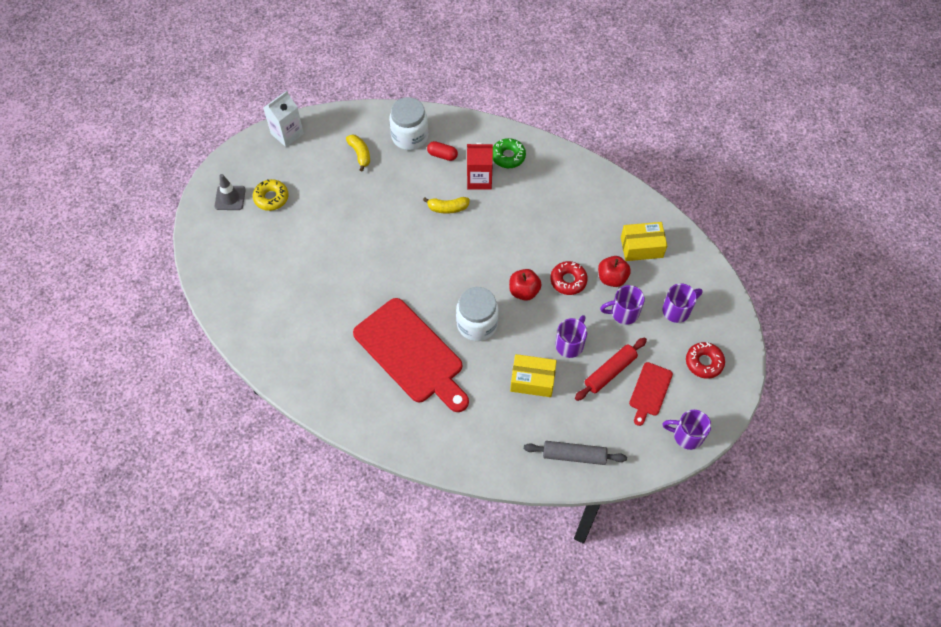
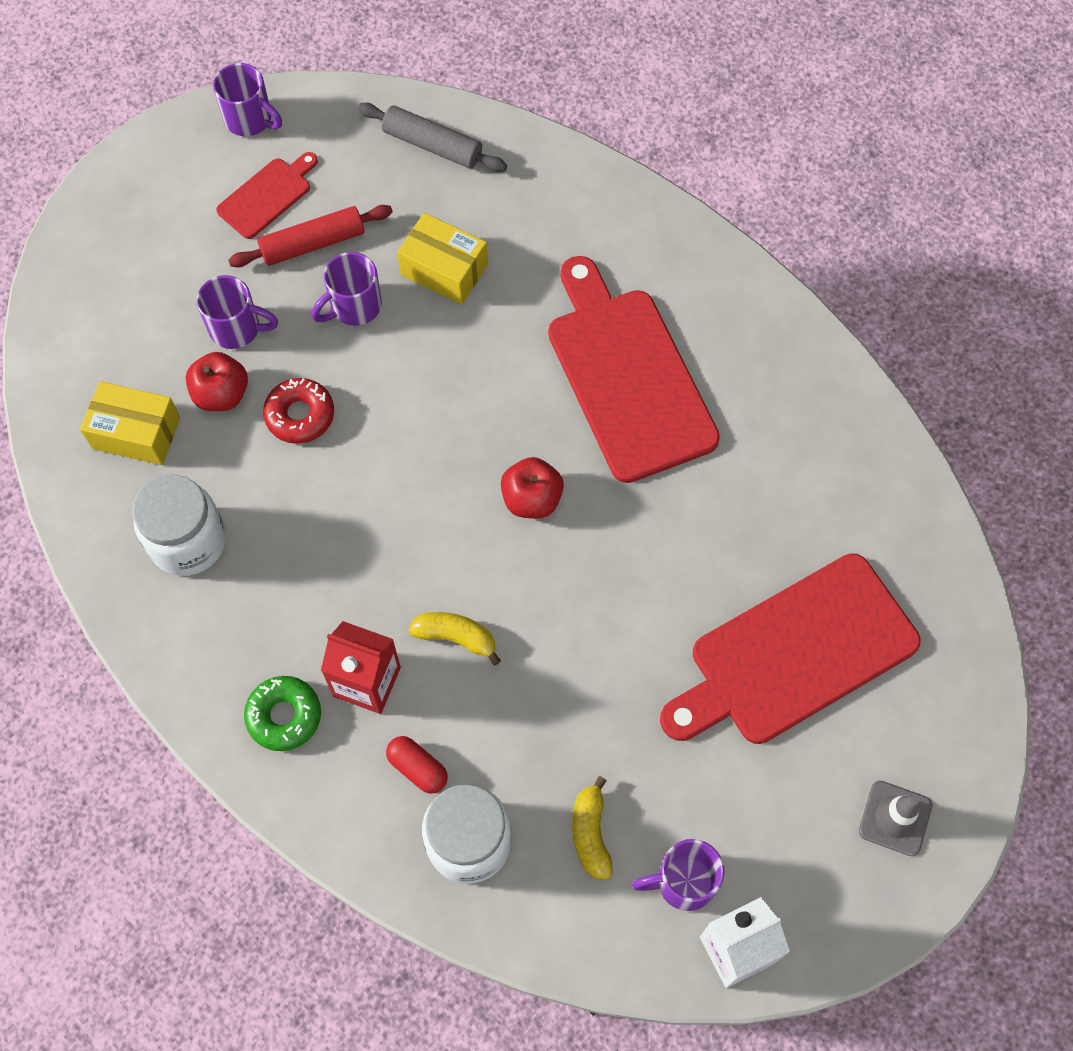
camera: 160 degrees left, 5 degrees up
(271, 198) = (807, 787): yellow donut -> none
(289, 249) = (795, 653): none -> red cutting board
(477, 324) = (495, 391): white jar -> white jar (188, 541)
(524, 291) = (387, 422): red apple -> red apple (532, 499)
(677, 310) = (145, 303): purple mug -> purple mug (683, 882)
(704, 362) = (156, 210): red donut -> none

